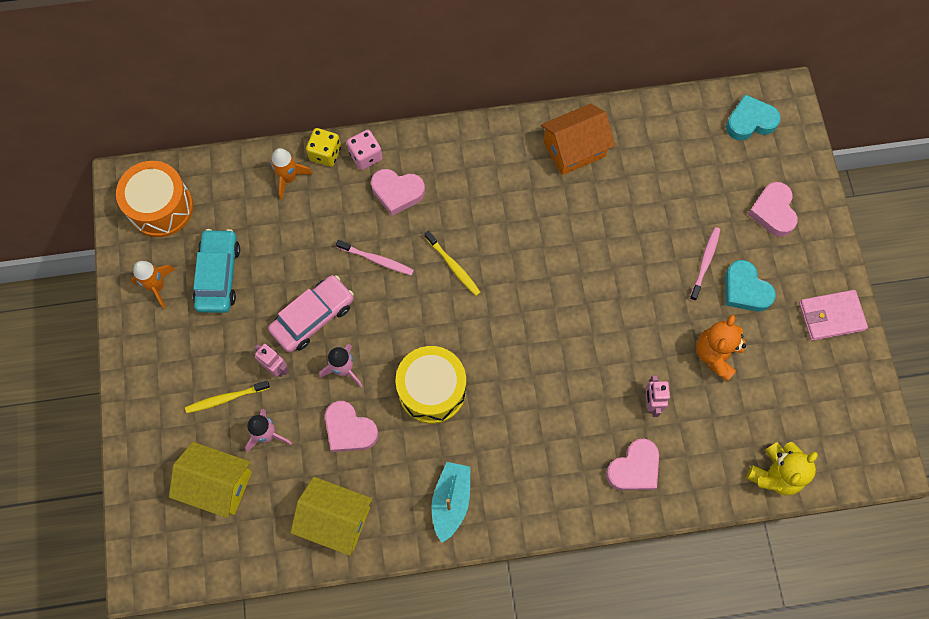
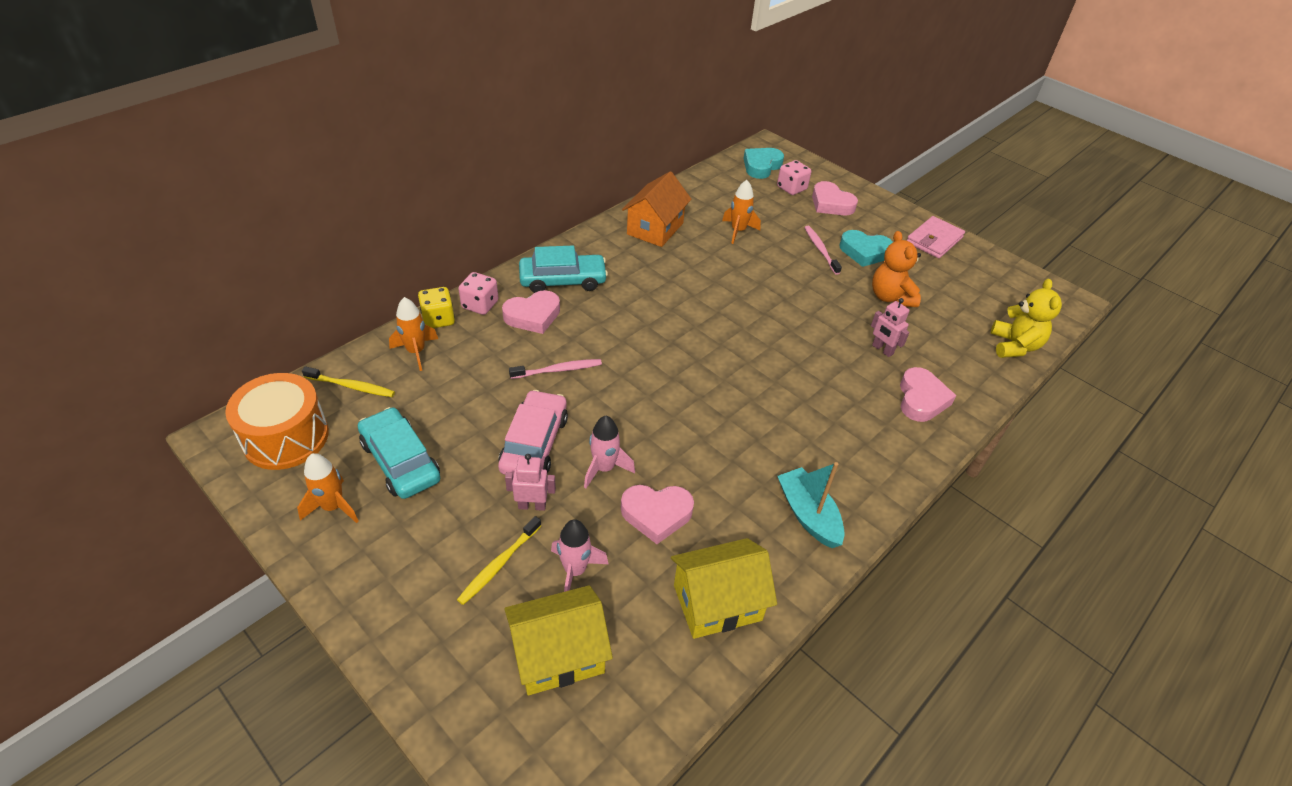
camera: 40 degrees left, 25 degrees down
(432, 390) = (702, 438): yellow drum -> none
(448, 166) = (563, 280): none -> turquoise car
(453, 266) = (632, 342): yellow toothbrush -> yellow toothbrush (351, 386)
(648, 195) = (738, 231): none -> orange rocket
(752, 169) = (791, 188): none -> pink dice

